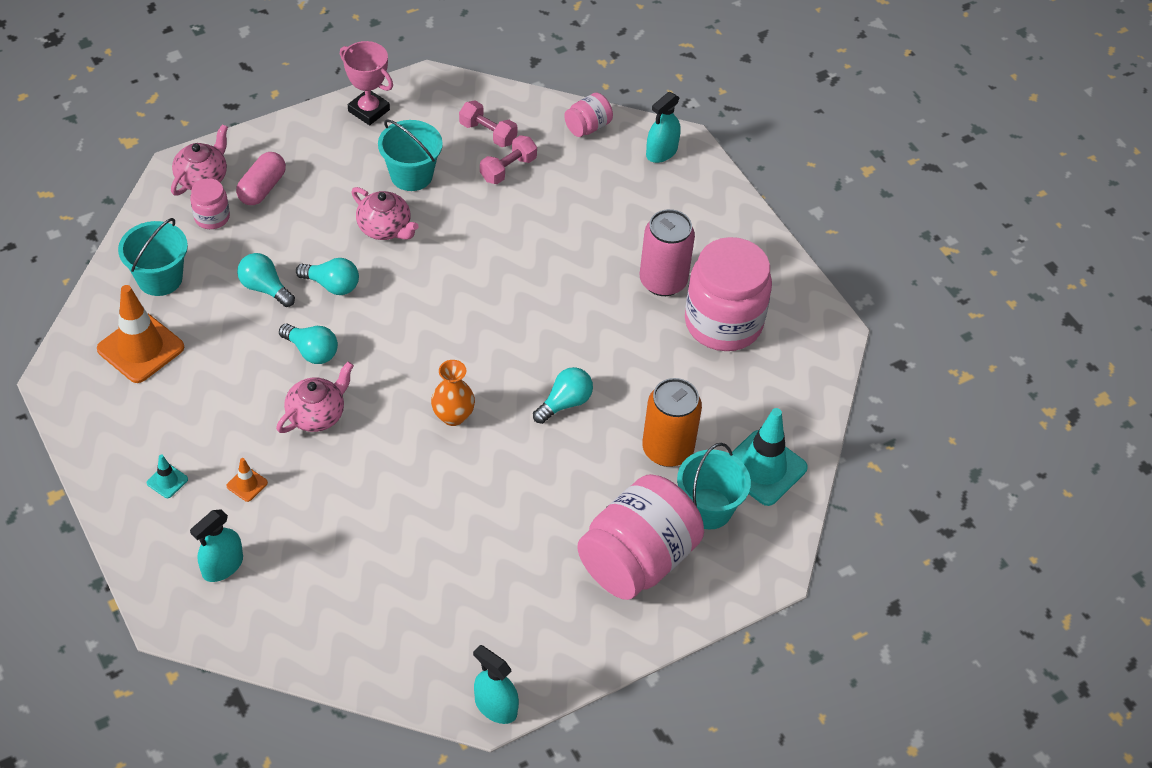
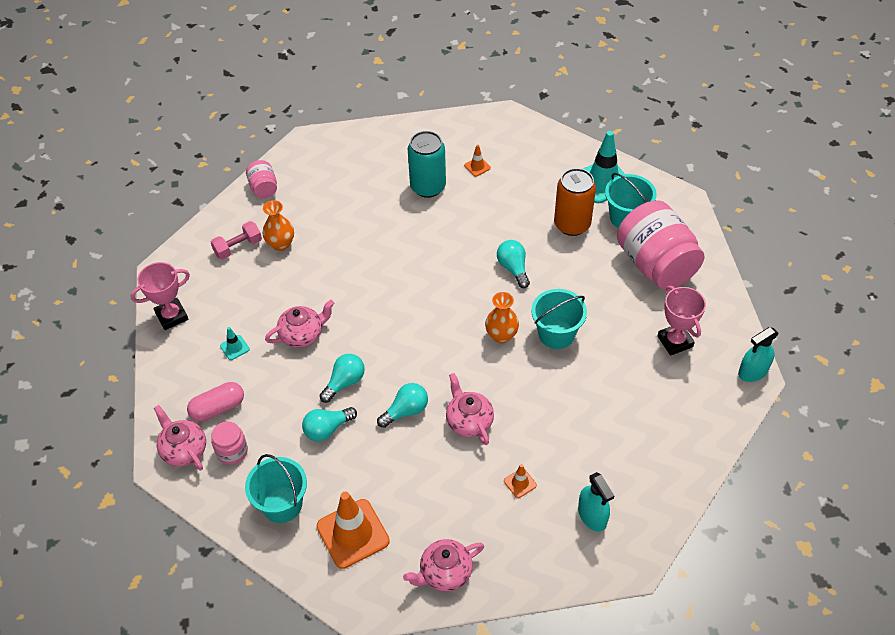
camera: 65 degrees left, 0 degrees up
(114, 442) = (445, 573): none -> pink teapot
(167, 481) = (498, 539): turquoise traffic cone -> turquoise traffic cone (234, 347)
(262, 188) = (218, 408): pink capsule -> pink capsule turned 75 degrees counterclockwise
(411, 175) = (256, 305): turquoise bucket -> turquoise bucket (556, 334)
(508, 169) = (281, 244): pink dumbbell -> orange vase
(513, 606) = (675, 341): none -> pink trophy
(661, 152) = (310, 155): turquoise spray bottle -> none
(663, 281) = (428, 187): pink can -> turquoise can
(723, 323) = (477, 166): pink jar -> orange traffic cone

